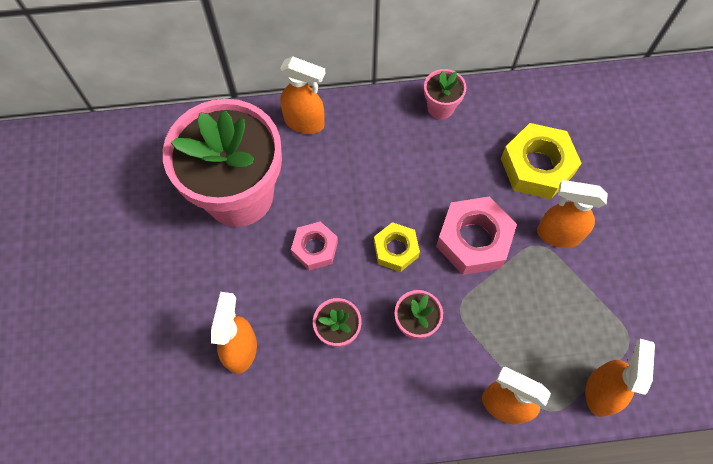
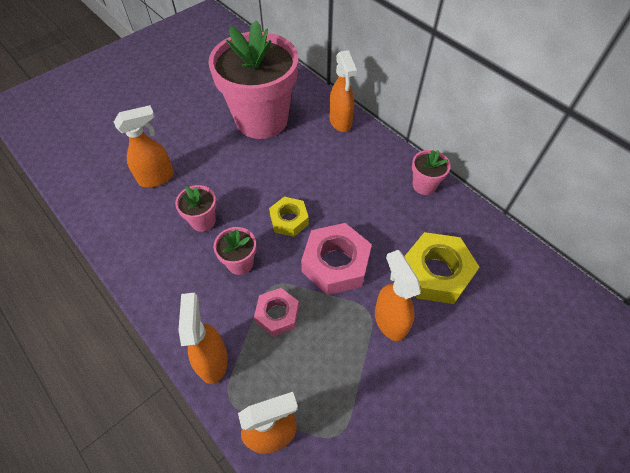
camera: 55 degrees right, 10 degrees down
(315, 248) = (254, 176): pink nut -> pink nut (277, 314)

